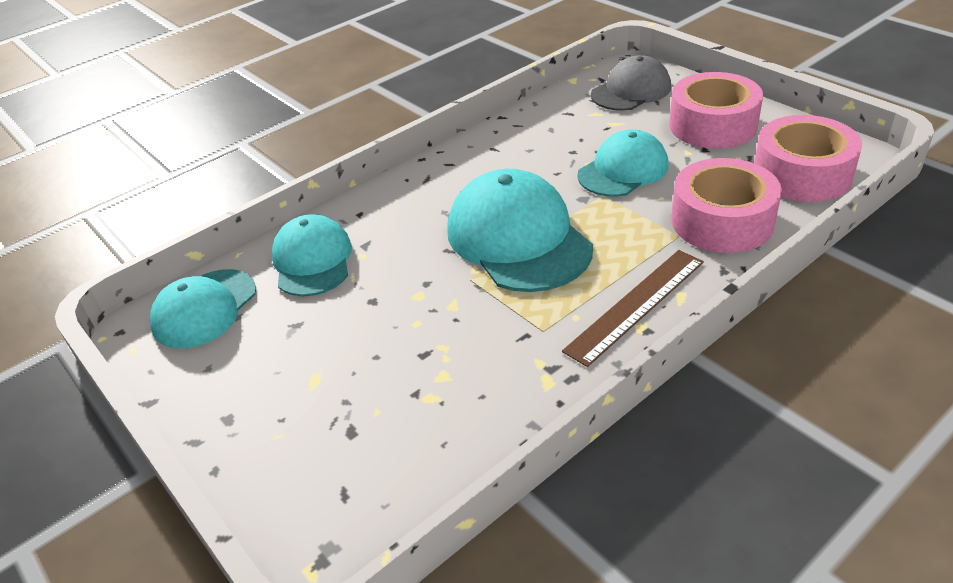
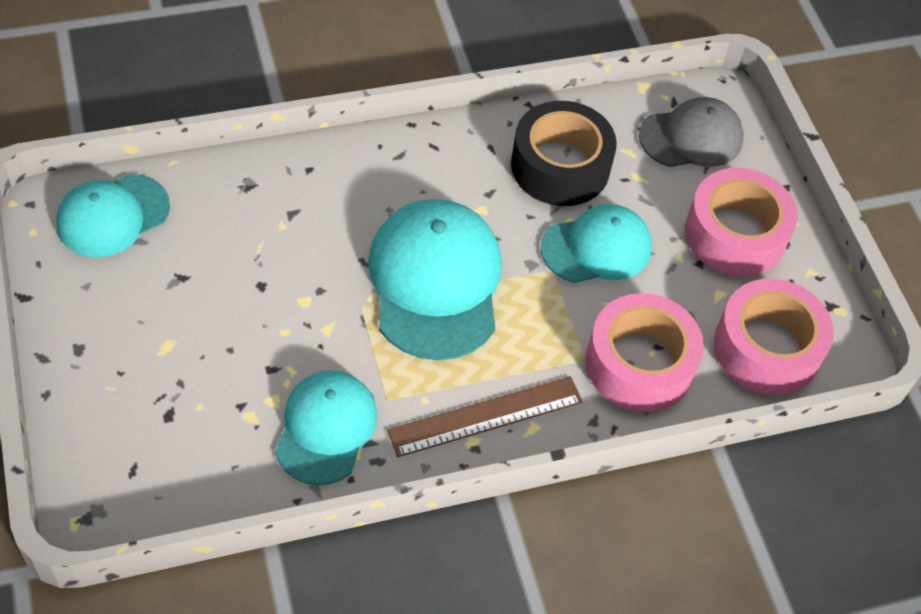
camera: 15 degrees right, 15 degrees up
(312, 260) = (234, 207): turquoise cap -> turquoise cap (326, 428)
(553, 138) = (560, 166): none -> black tape

